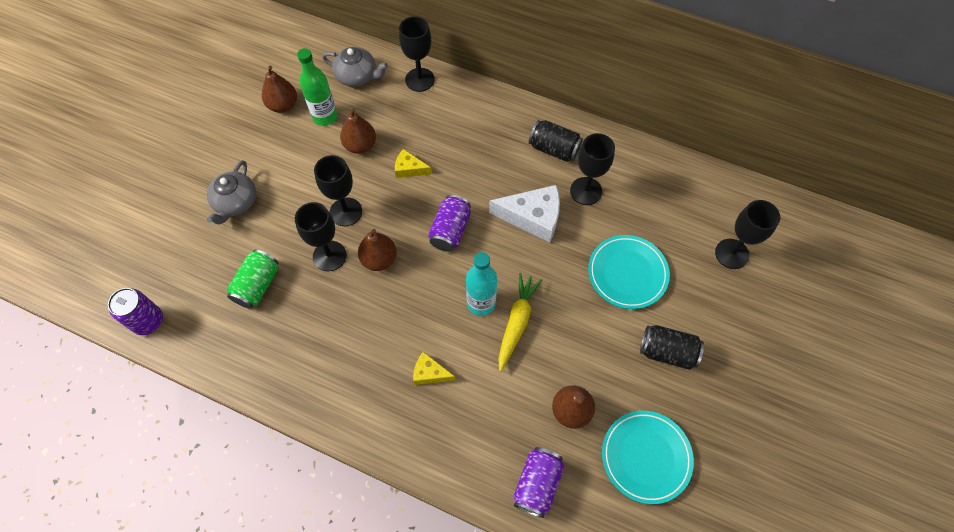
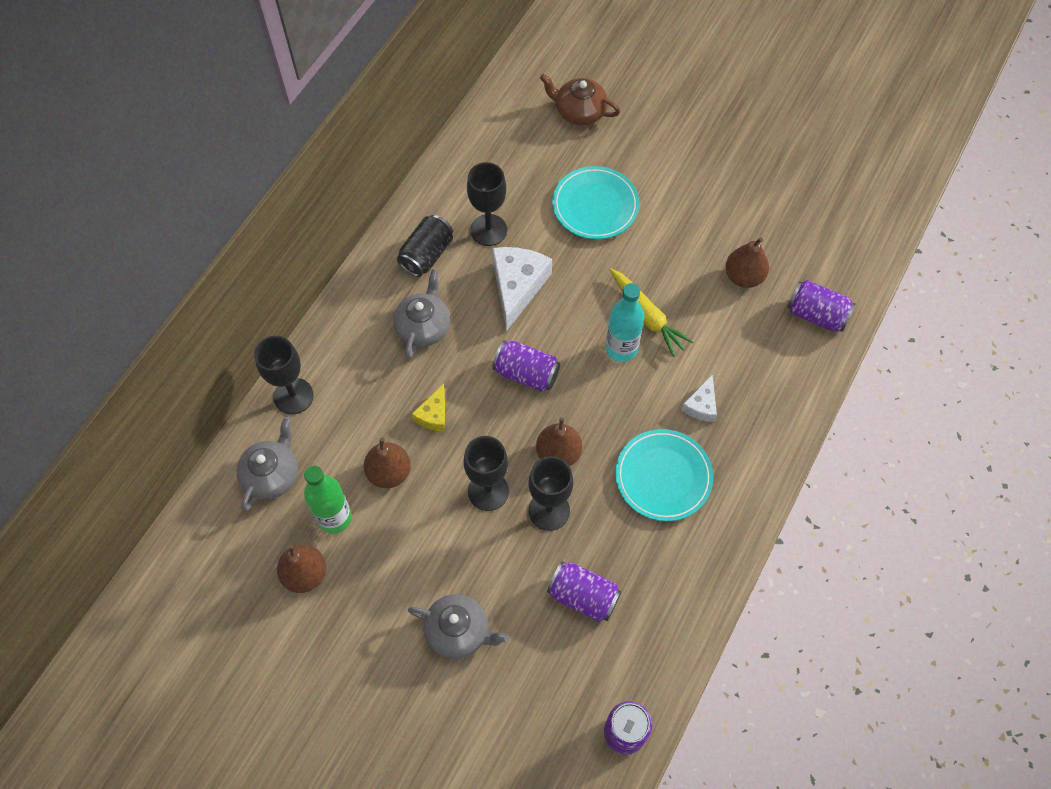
camera: 85 degrees left, 0 degrees up
(257, 285) = (583, 596): green can -> purple can
(430, 373) = (701, 405): yellow cheese -> white cheese
(486, 154) = (423, 327): none -> grey teapot
(516, 323) = (646, 316): yellow carrot -> yellow carrot turned 150 degrees counterclockwise
(646, 457) = (789, 220): turquoise plate -> turquoise plate (663, 477)
(667, 352) = (684, 185): black can -> none
(731, 254) = (579, 111): black goblet -> brown teapot

